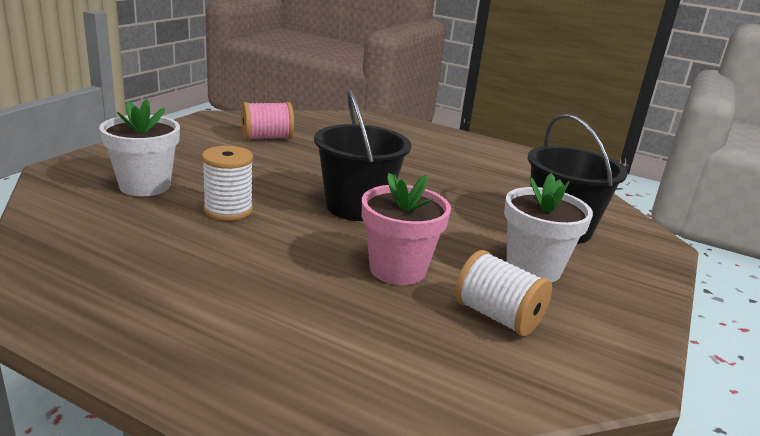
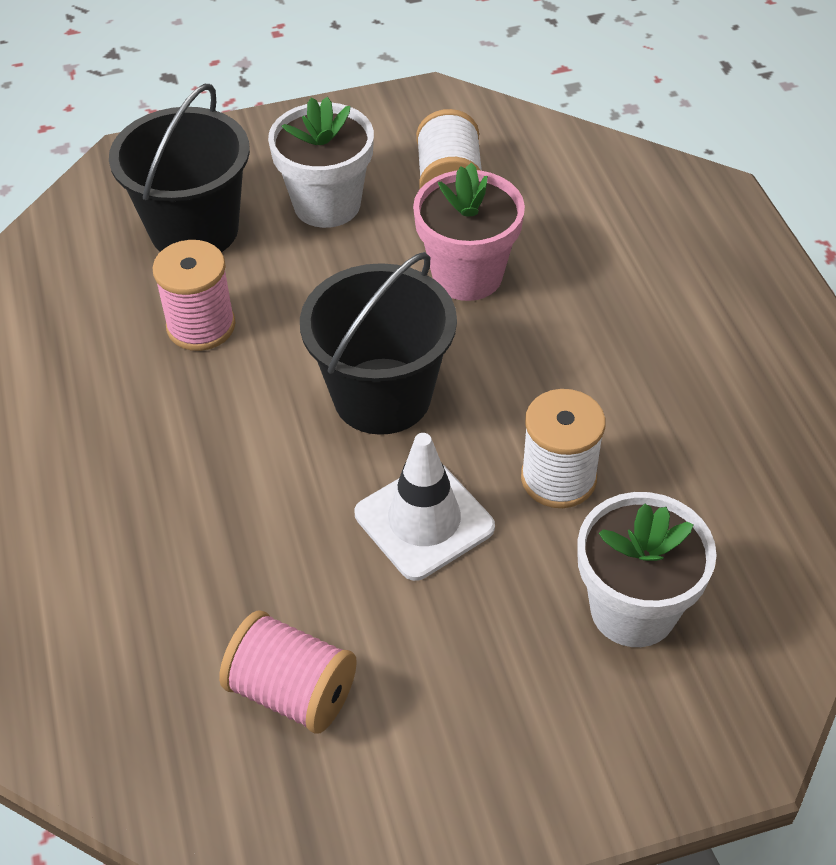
camera: 130 degrees left, 25 degrees up
(276, 180) = (424, 521): none -> white traffic cone
(477, 199) = (201, 326): none -> pink spool

